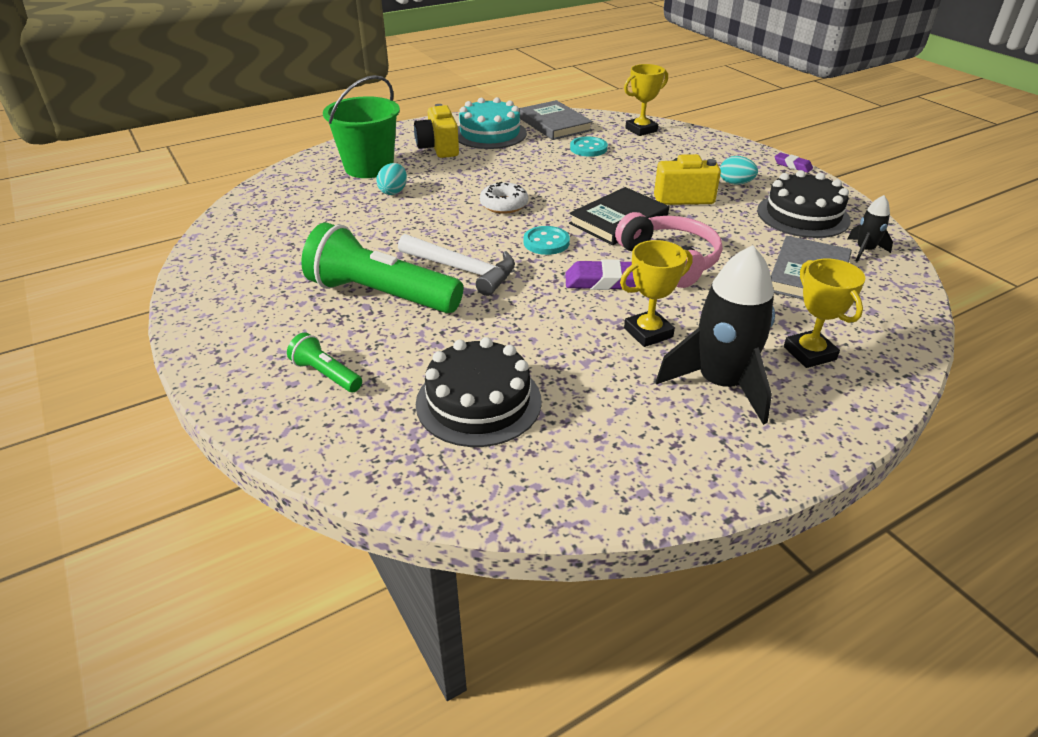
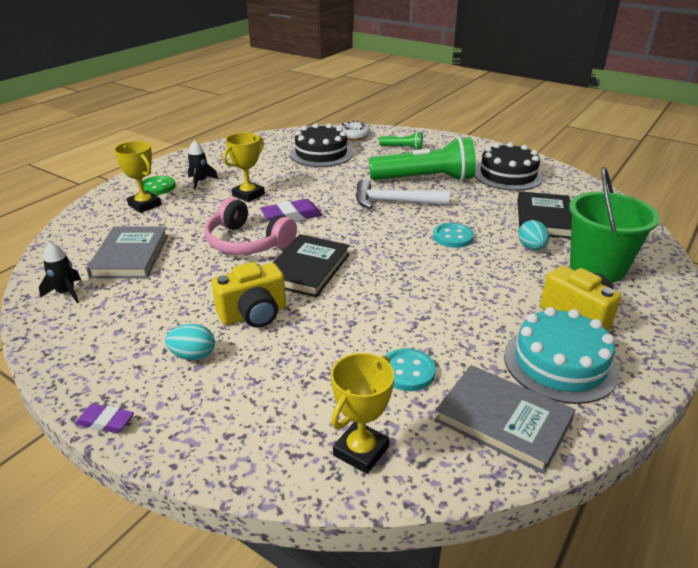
camera: 155 degrees right, 5 degrees down
(333, 212) = (544, 218): none -> black book
(504, 205) = (422, 259): white donut -> white donut (353, 136)
(546, 242) = (354, 234): turquoise button -> turquoise button (453, 237)
(720, 384) = (200, 182): black rocket -> black rocket, size x0.48
(795, 390) = (157, 187): none -> green button
(803, 215) = (117, 323): black cake -> black cake (508, 175)

